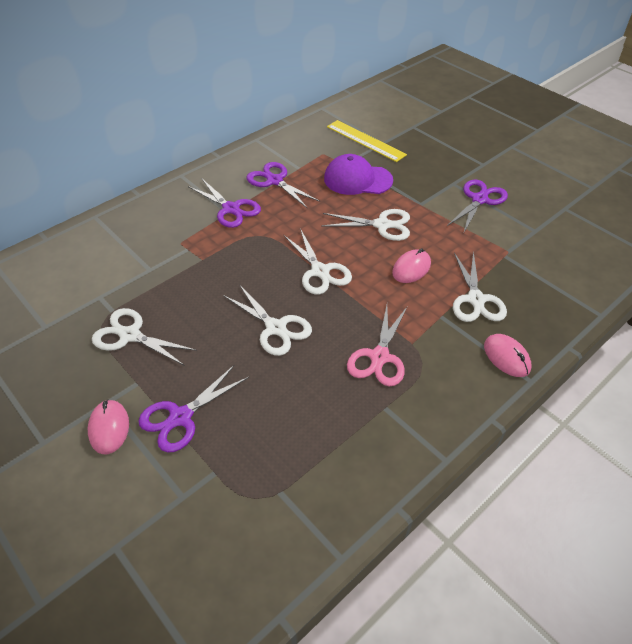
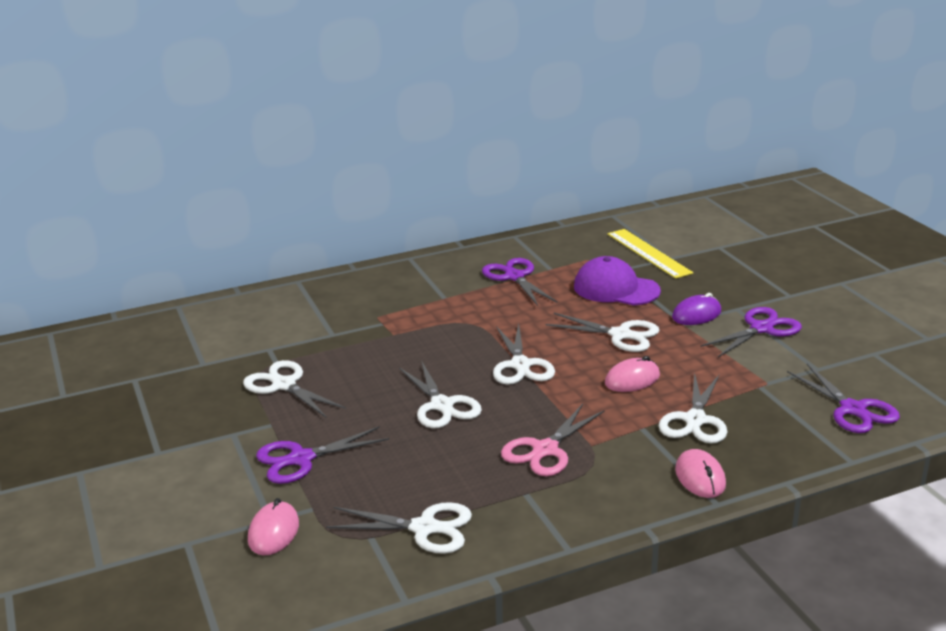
camera: 20 degrees right, 20 degrees down
(109, 428) = (226, 453): pink mouse -> pink mouse (273, 532)
(231, 209) = (449, 295): purple scissors -> purple scissors (853, 409)
(321, 469) = (424, 528): none -> white scissors
(427, 194) = (696, 314): none -> purple mouse

